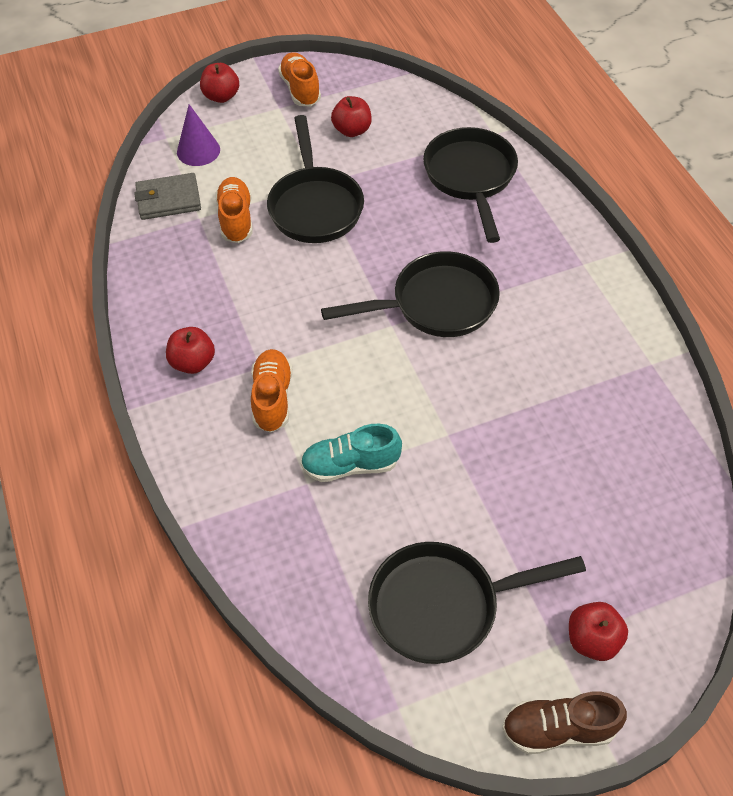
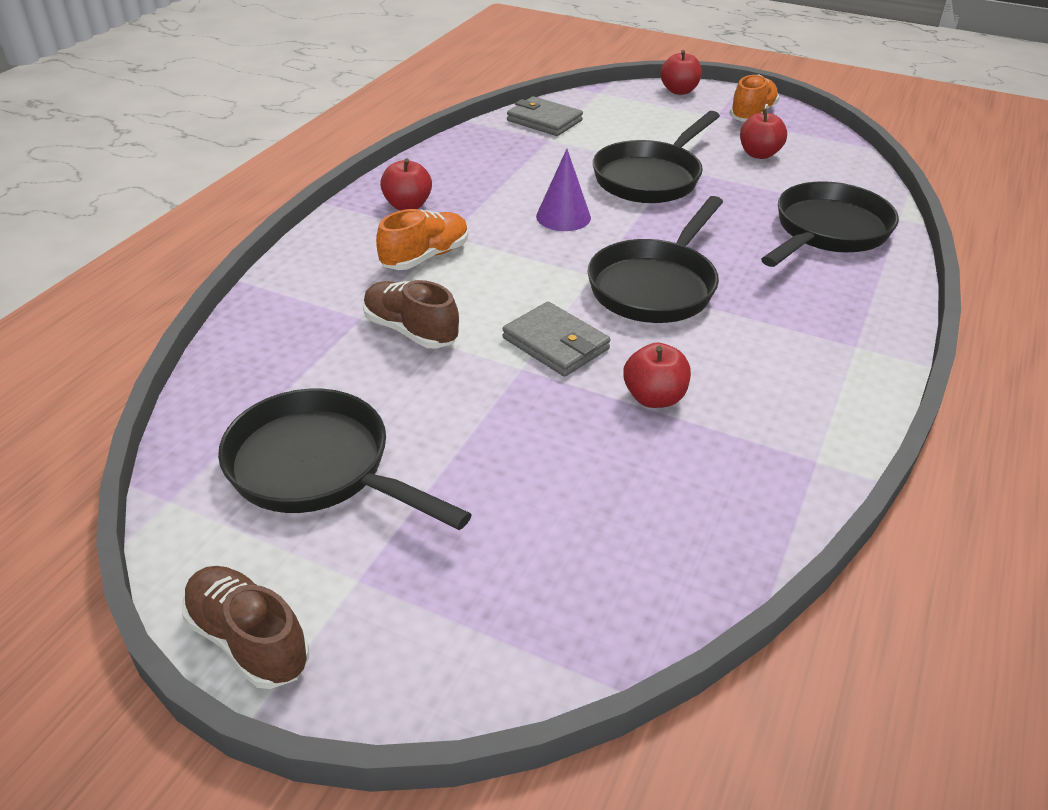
camera: 45 degrees right, 15 degrees down
(198, 151) = (611, 108): purple cone -> purple cone (563, 217)
(236, 219) = (575, 153): orange shoe -> none
(350, 465) = (410, 331): turquoise shoe -> brown shoe
(436, 304) = (655, 286): black pan -> black pan turned 90 degrees clockwise
(442, 399) = (555, 344): none -> grey wallet
(592, 639) = (394, 607): red apple -> red apple (654, 398)

